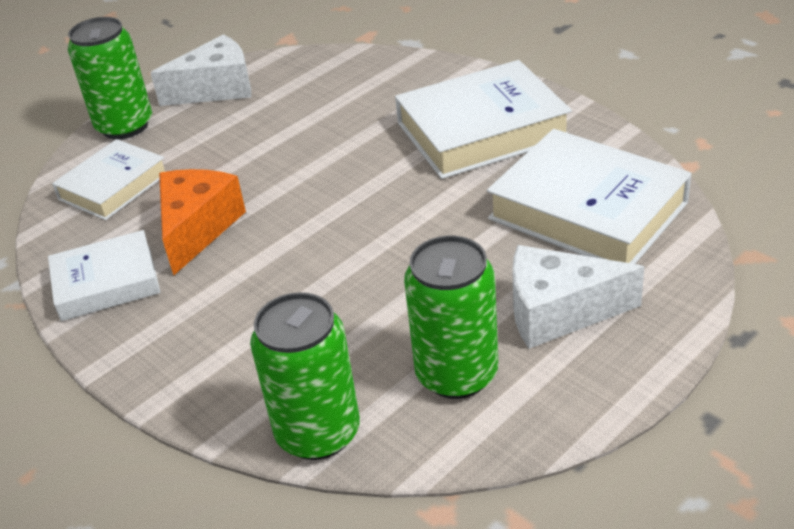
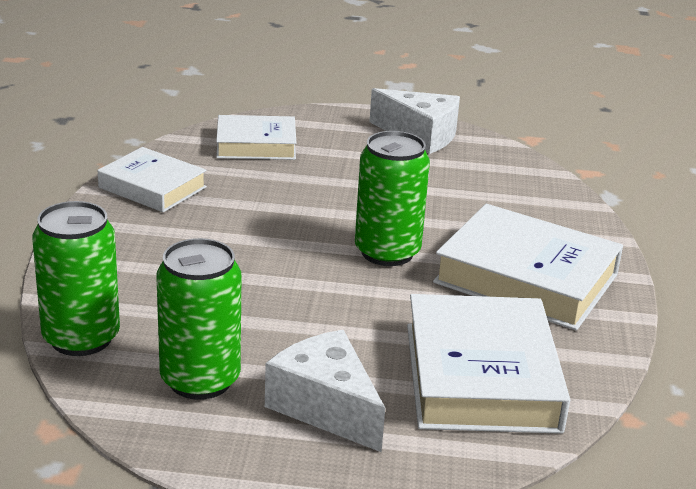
camera: 45 degrees right, 10 degrees down
(125, 126) = (328, 119): green can -> green can (387, 252)
(197, 228) = (247, 197): orange cheese -> none

